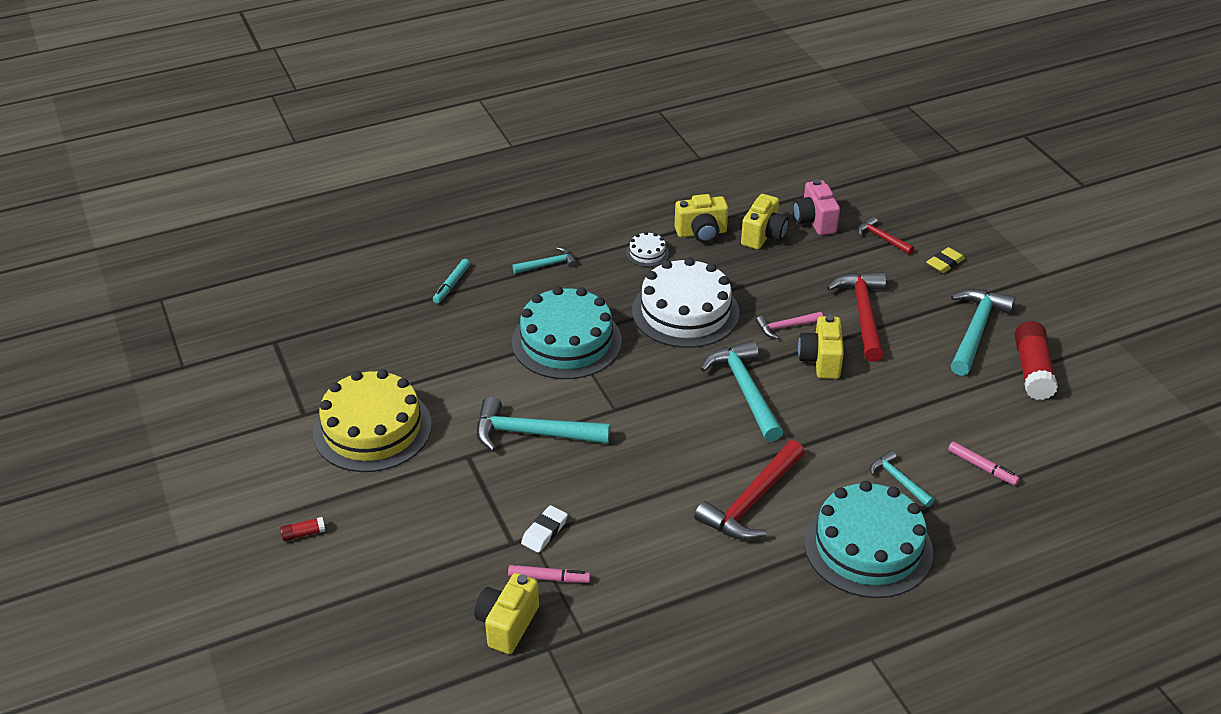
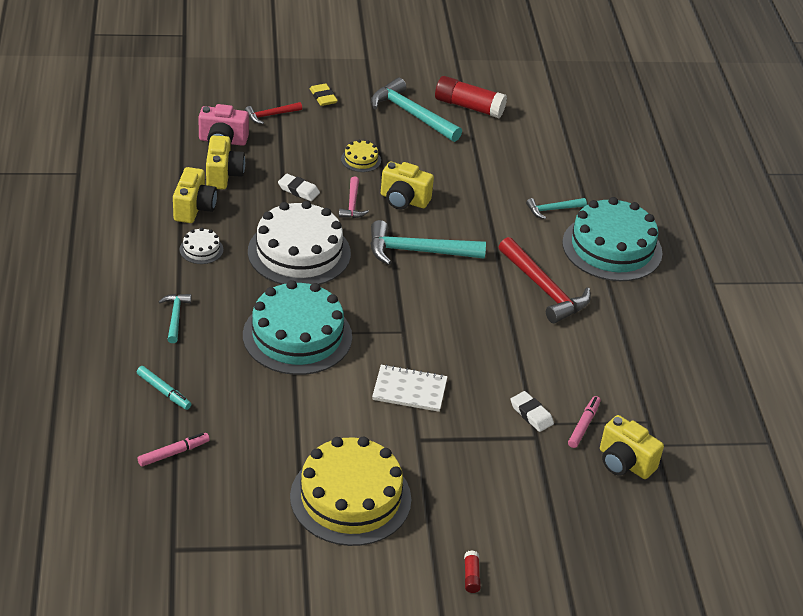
camera: 75 degrees left, 0 degrees up
(533, 433) = (409, 390): turquoise hammer -> white notebook
(763, 236) = (223, 175): yellow camera -> yellow camera turned 45 degrees clockwise
(779, 287) = (298, 190): none -> white eraser
(863, 314) = (361, 159): red hammer -> yellow cake
(982, 467) = (556, 167): pink marker -> pink marker (173, 453)

